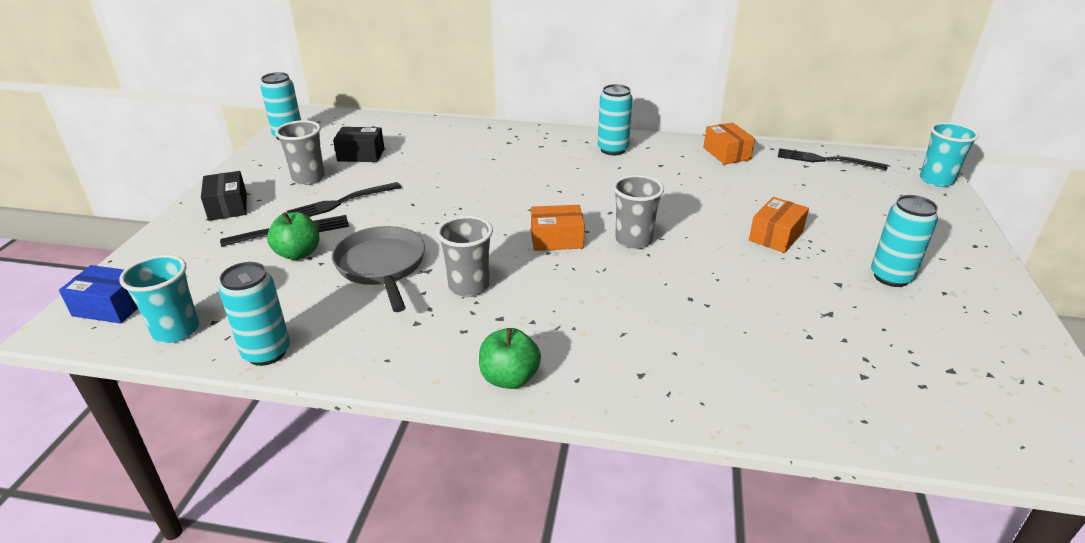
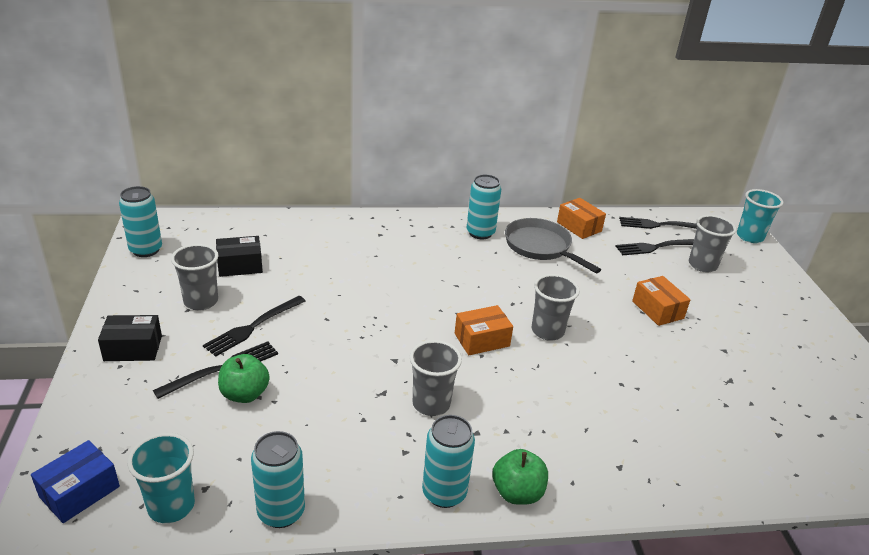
camera: 20 degrees left, 0 degrees up
(111, 306) = (79, 491): blue box -> blue box turned 45 degrees counterclockwise
(228, 206) = (133, 348): black box -> black box turned 60 degrees counterclockwise
(382, 266) = (337, 395): grey pan -> grey pan (540, 247)
(776, 236) = (657, 310): orange box -> orange box turned 45 degrees counterclockwise
(809, 179) = (657, 247): none -> black fork
(857, 201) = (702, 265): none -> grey cup
(891, 277) = (758, 337): turquoise can -> turquoise can (444, 493)

